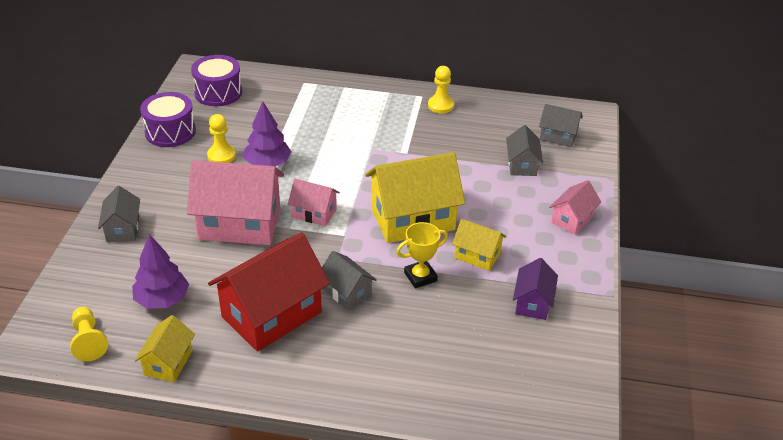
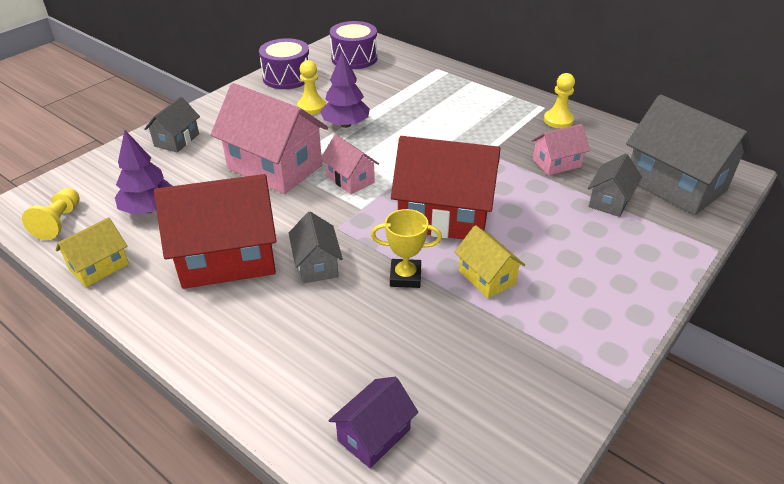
camera: 30 degrees right, 0 degrees up
(412, 219) = (444, 216): yellow house -> red house
(533, 303) = (514, 355): purple house -> purple house (374, 435)
(558, 136) = (675, 185): grey house -> grey house, size x1.95
(572, 219) = (632, 277): pink house -> pink house (556, 163)

